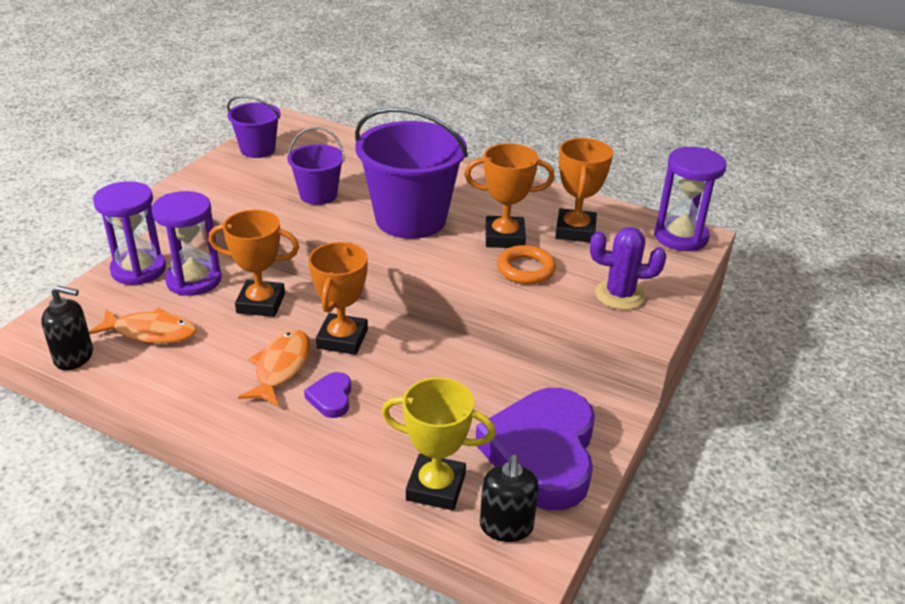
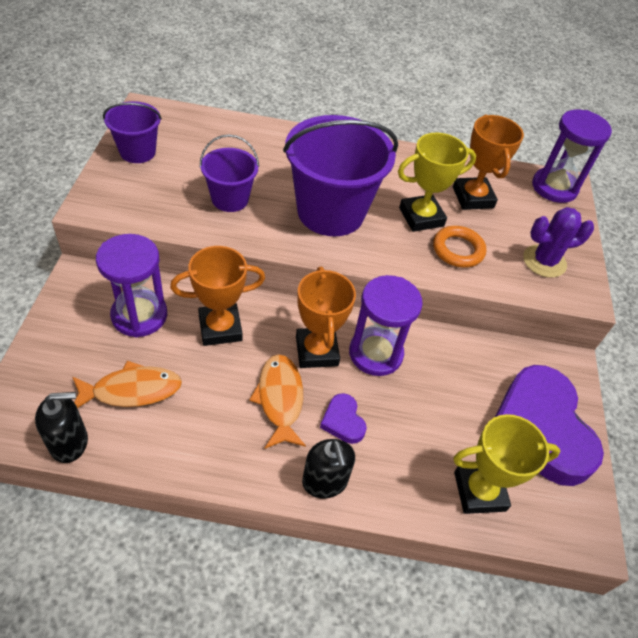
camera: 25 degrees left, 15 degrees up
(138, 270) = (75, 315): purple hourglass -> purple hourglass (375, 353)
(504, 237) = (421, 217): orange trophy -> yellow trophy
(506, 526) = (553, 513): black soap dispenser -> black soap dispenser (325, 482)

